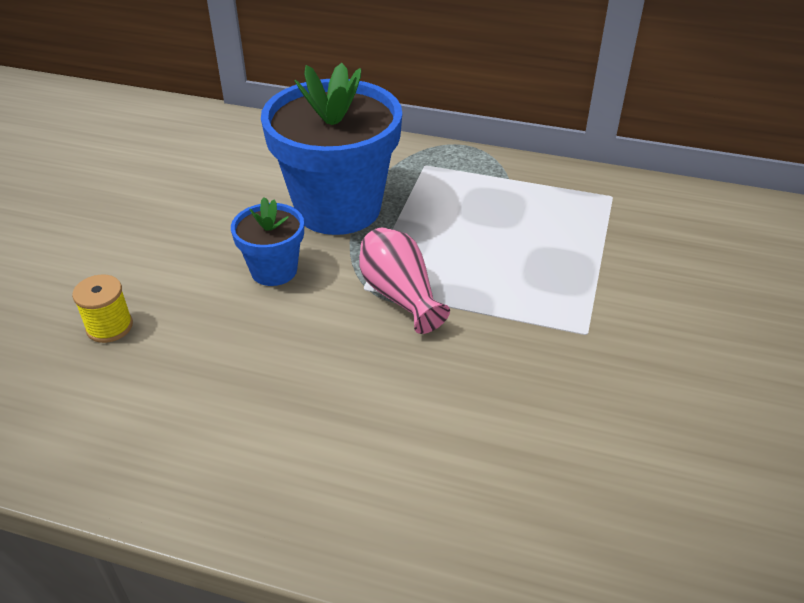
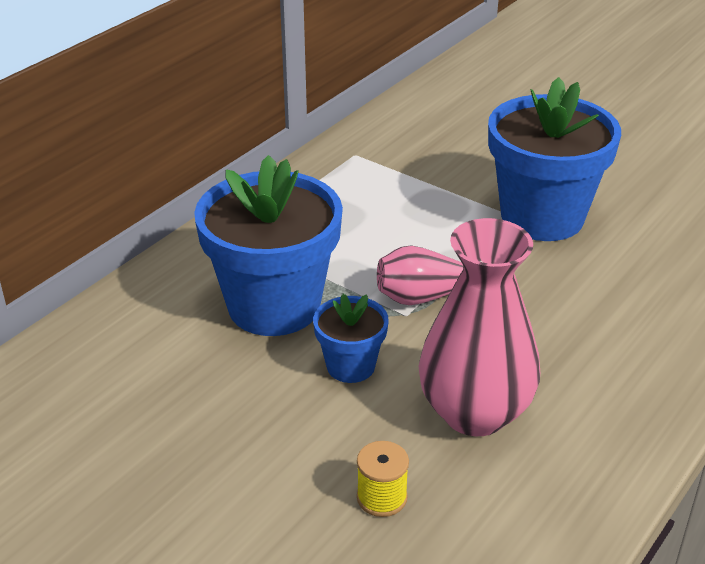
camera: 70 degrees left, 5 degrees down
(234, 364) = (475, 412): none -> pink vase
(604, 357) = (542, 217): none -> blue flower pot

